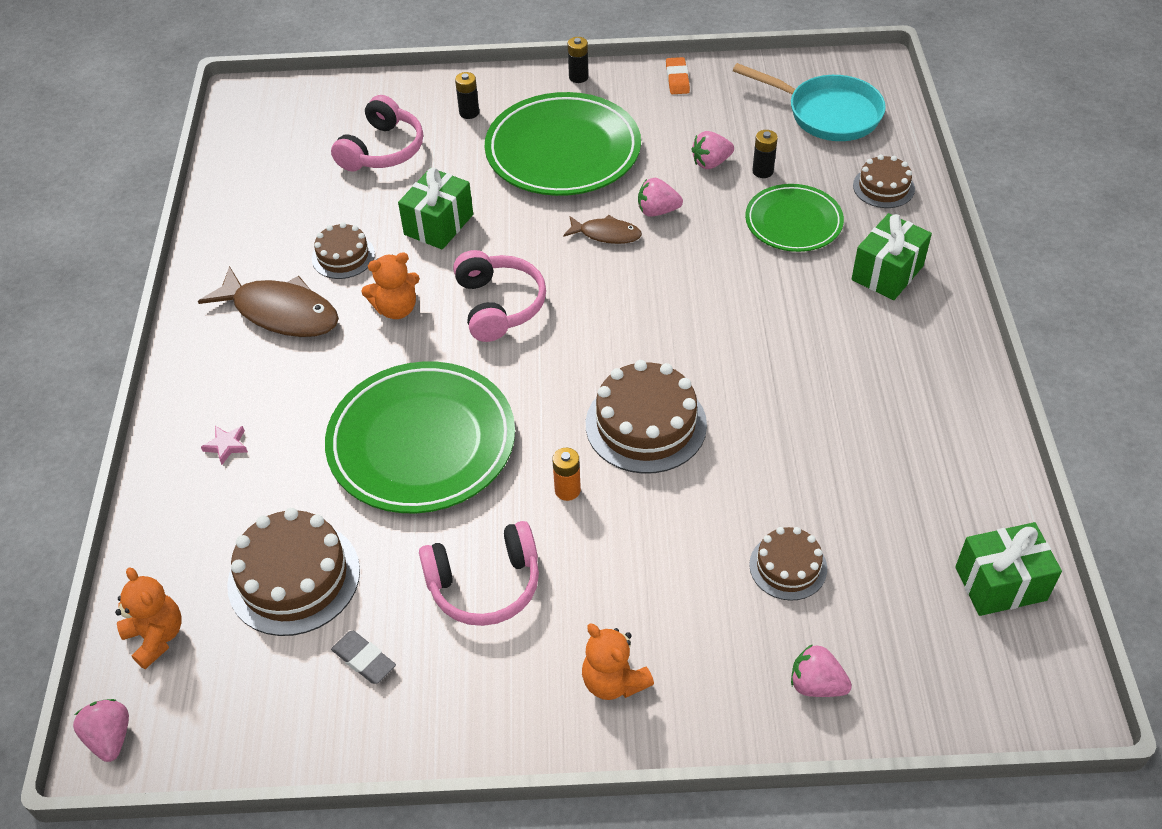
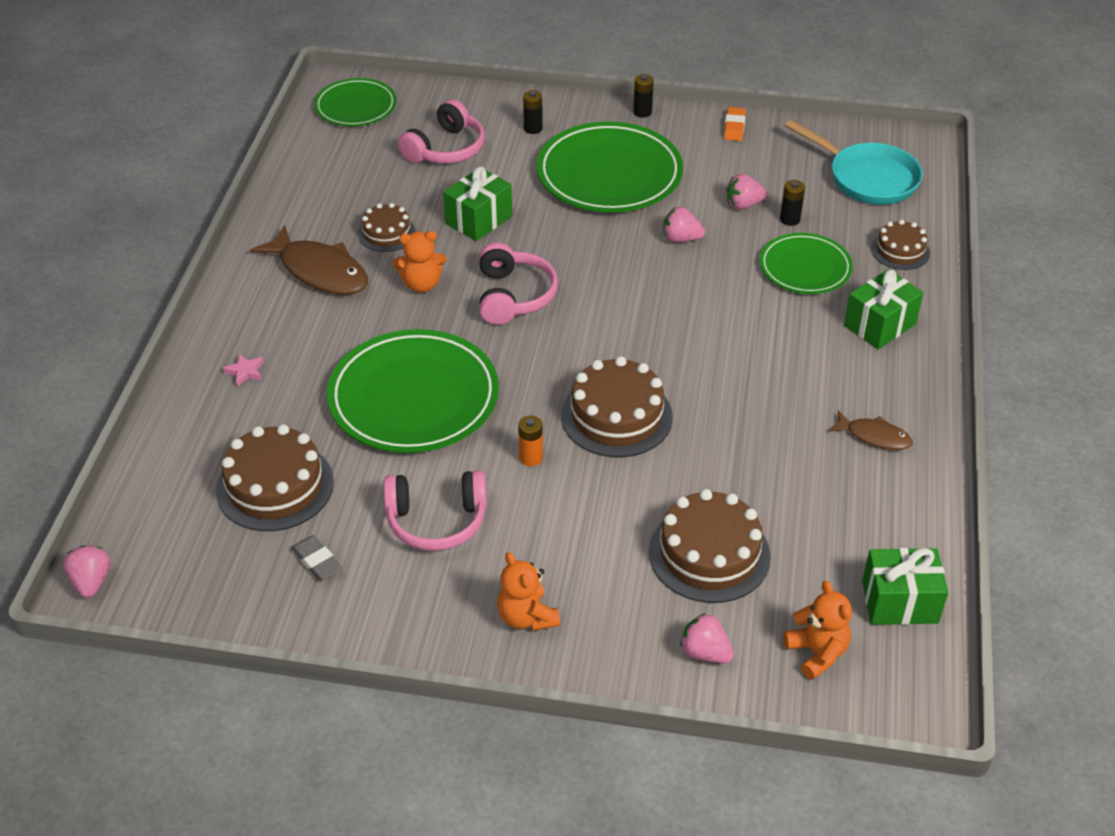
camera: 10 degrees right, 5 degrees down
(156, 637) = (148, 512): orange teddy bear -> orange teddy bear (817, 653)
(273, 117) = (356, 106): none -> green plate
(606, 234) = (628, 251): brown fish -> brown fish (874, 436)
(788, 566) = (709, 554): brown cake -> brown cake, size x1.71

